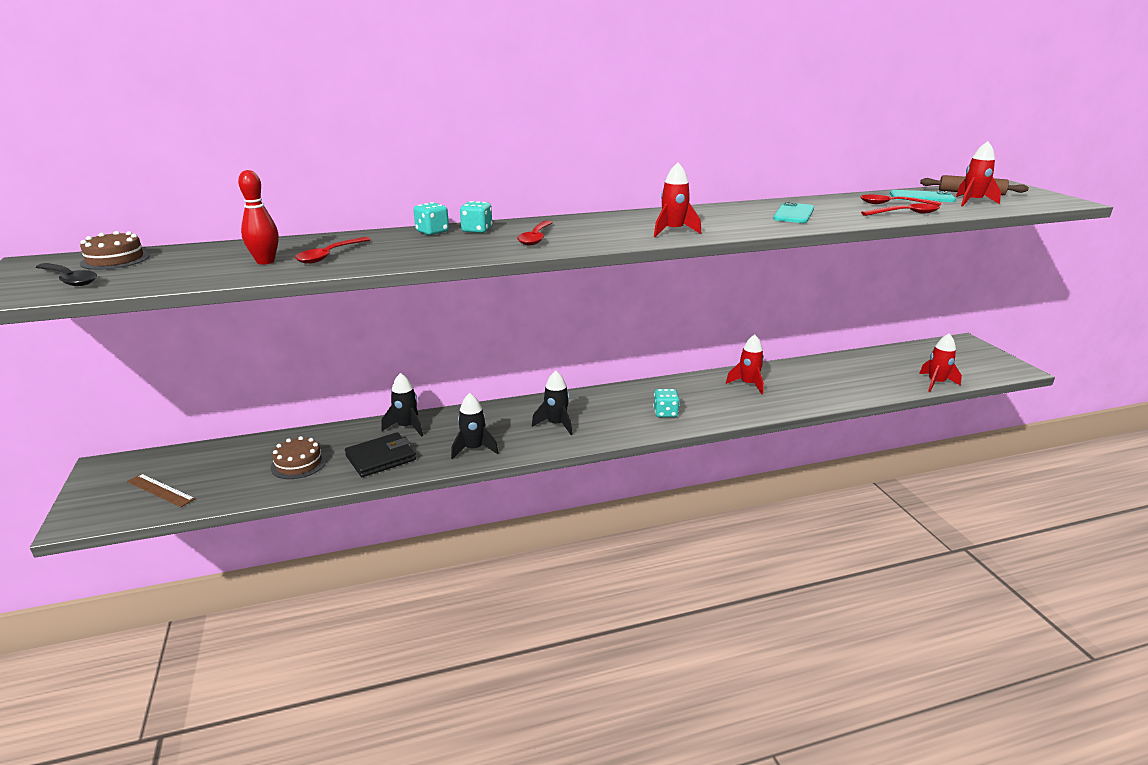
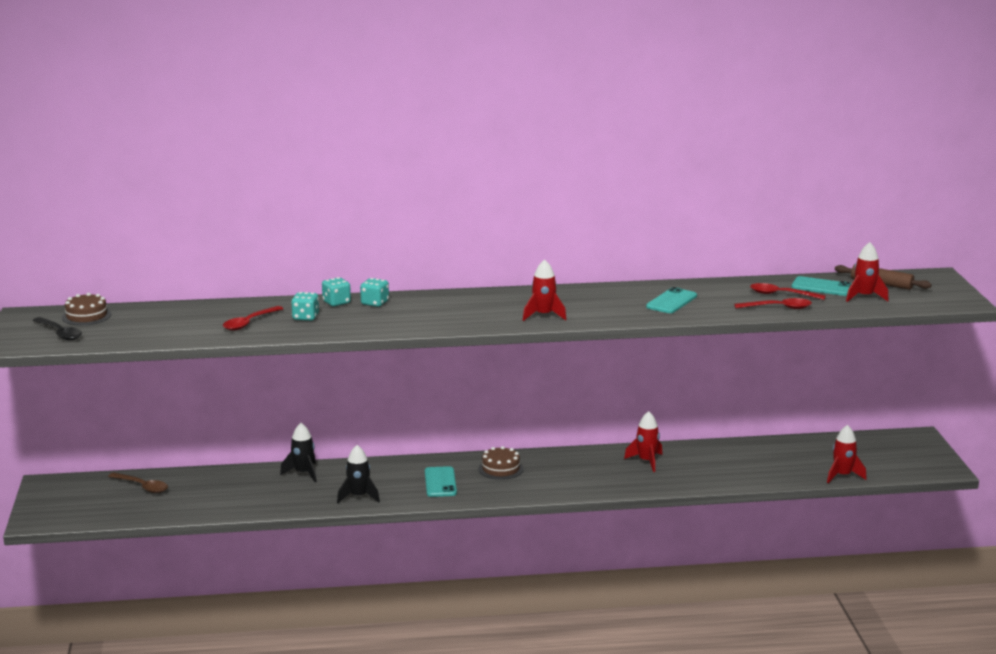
camera: 10 degrees right, 5 degrees down
(160, 490) = (94, 505): brown ruler -> none
(222, 460) = (142, 486): none -> brown spoon
(265, 261) = (200, 326): red bowling pin -> none
(298, 463) = (206, 495): brown cake -> brown cake (500, 469)
(381, 458) = (276, 497): black wallet -> none
(536, 238) = (421, 315): red spoon -> none
(556, 424) = (440, 482): black rocket -> turquoise phone
(665, 413) = (548, 481): turquoise dice -> turquoise dice (305, 317)

